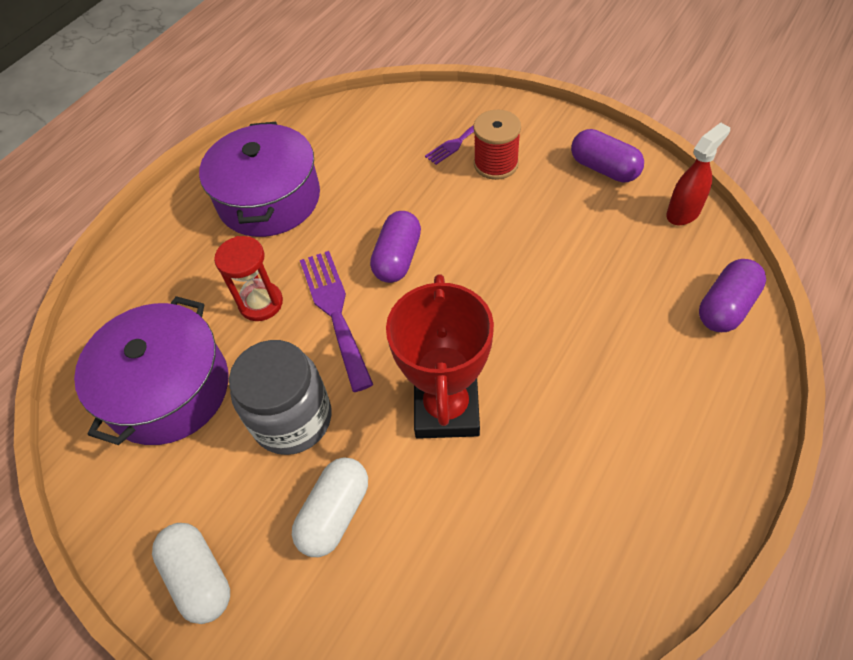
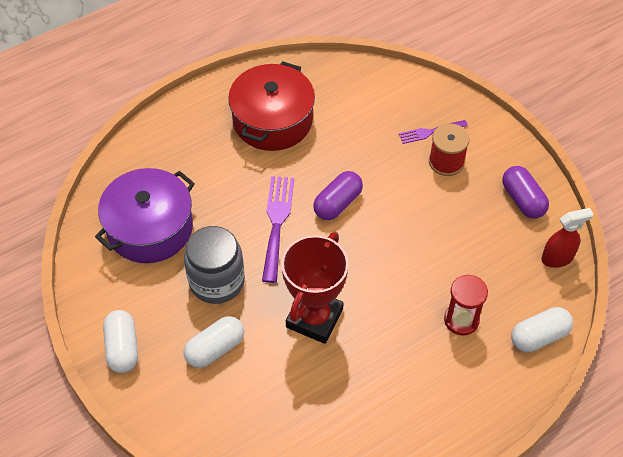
camera: 20 degrees right, 0 degrees up
(261, 303) = (232, 195): red hourglass -> red hourglass (461, 320)
(269, 199) = (272, 120): purple pot -> red pot
(726, 307) = (539, 336): purple capsule -> white capsule

